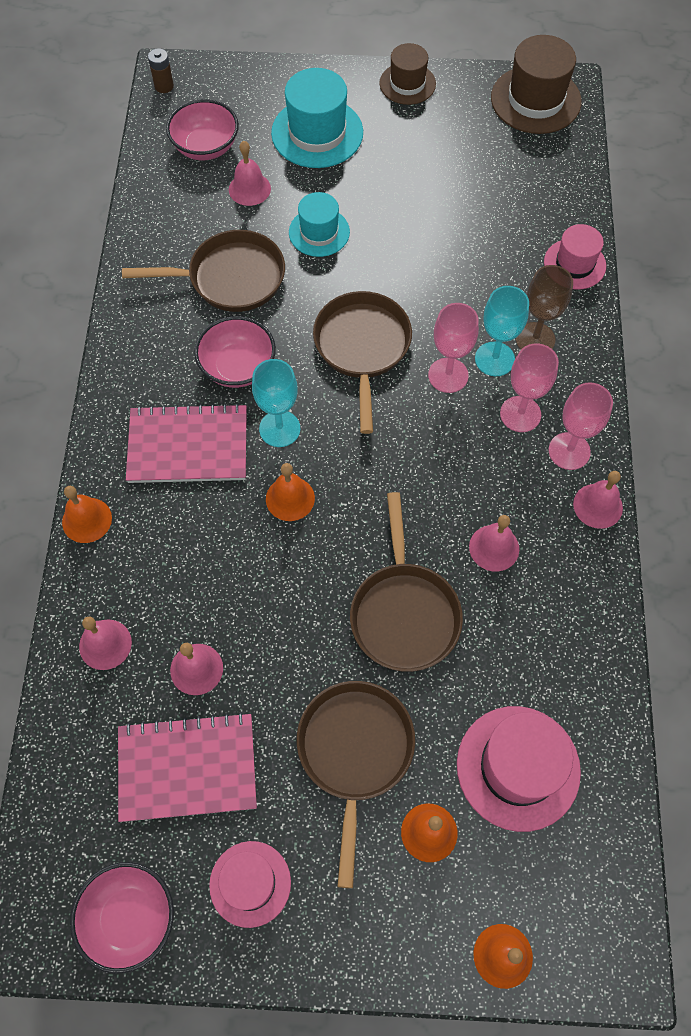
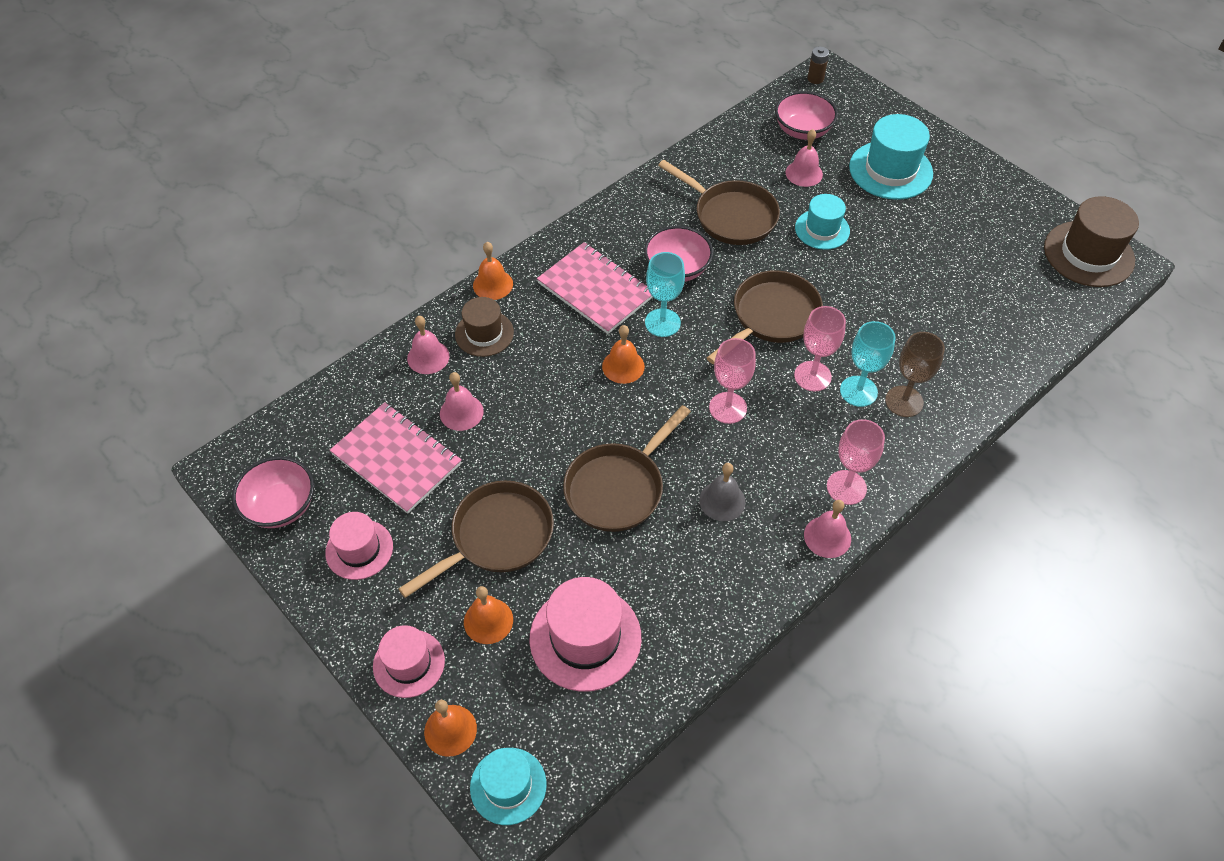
camera: 45 degrees right, 10 degrees down
(407, 84) = (995, 181): brown hat -> brown hat (484, 333)
(494, 548) = (722, 501): pink bell -> grey bell
(520, 414) = (837, 438): pink goblet -> pink goblet (728, 408)
(574, 264) = (993, 377): pink hat -> pink hat (409, 663)
(594, 950) = (508, 786): none -> turquoise hat

